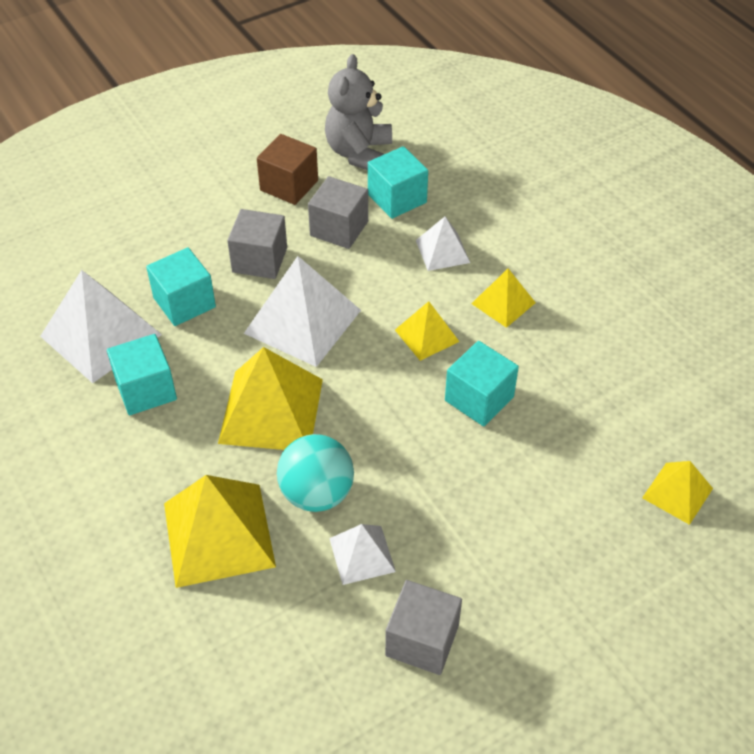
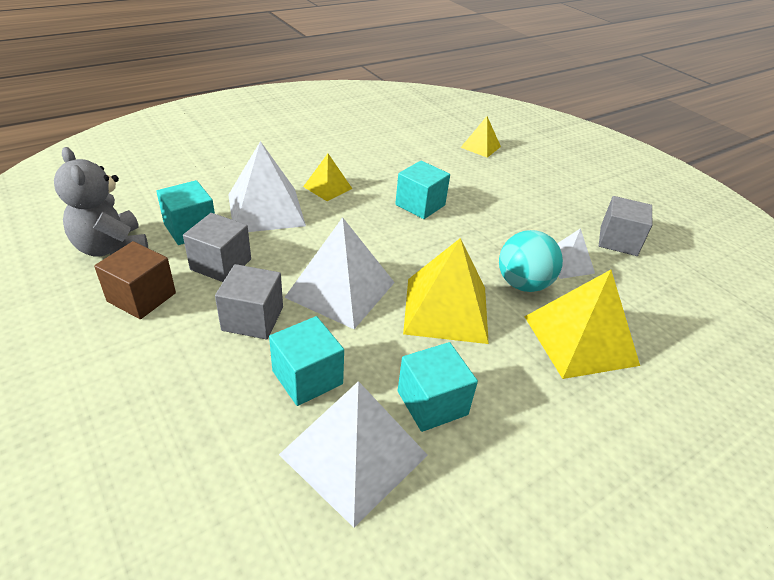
camera: 95 degrees left, 10 degrees down
(359, 153) = (112, 248): grey teddy bear -> grey teddy bear turned 45 degrees clockwise
(427, 335) = (359, 223): yellow pyramid -> none
(442, 251) = (266, 209): white pyramid -> white pyramid, size x1.83

